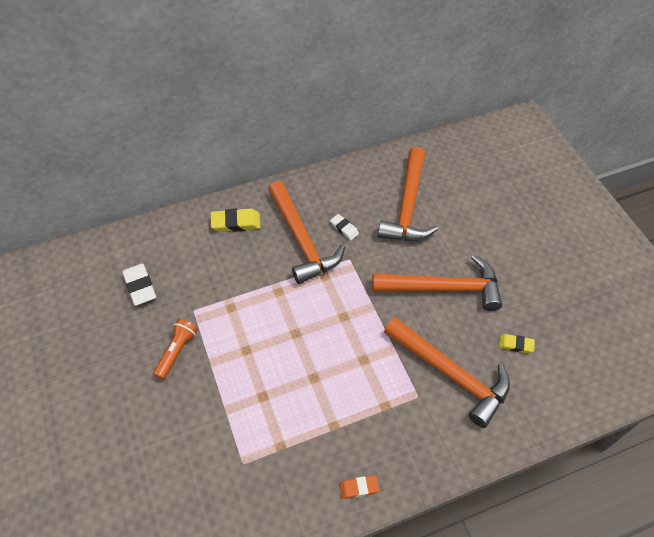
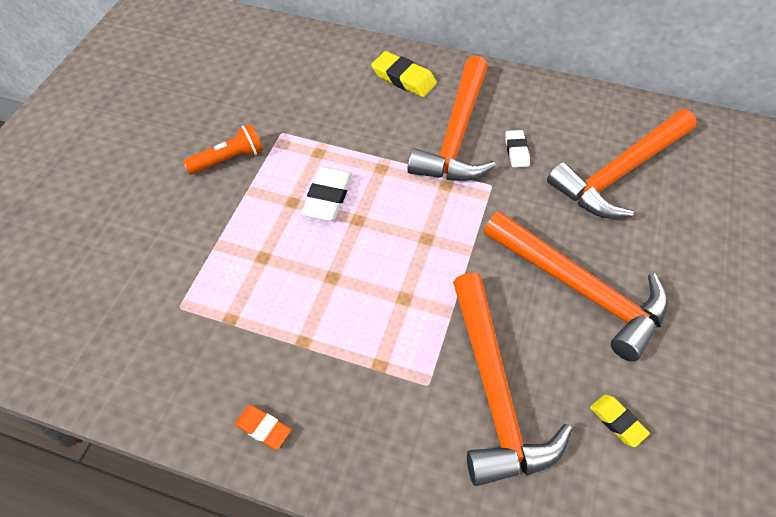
camera: 40 degrees right, 0 degrees up
(140, 286) = (256, 81): white eraser -> white eraser (328, 197)

